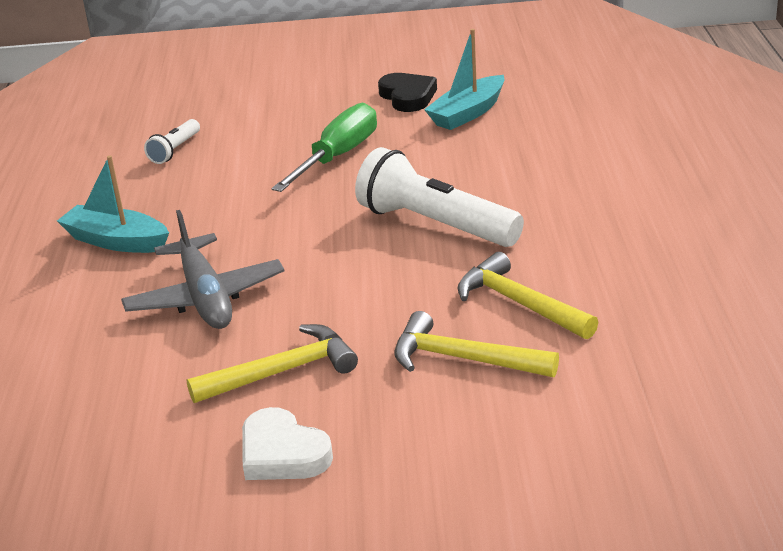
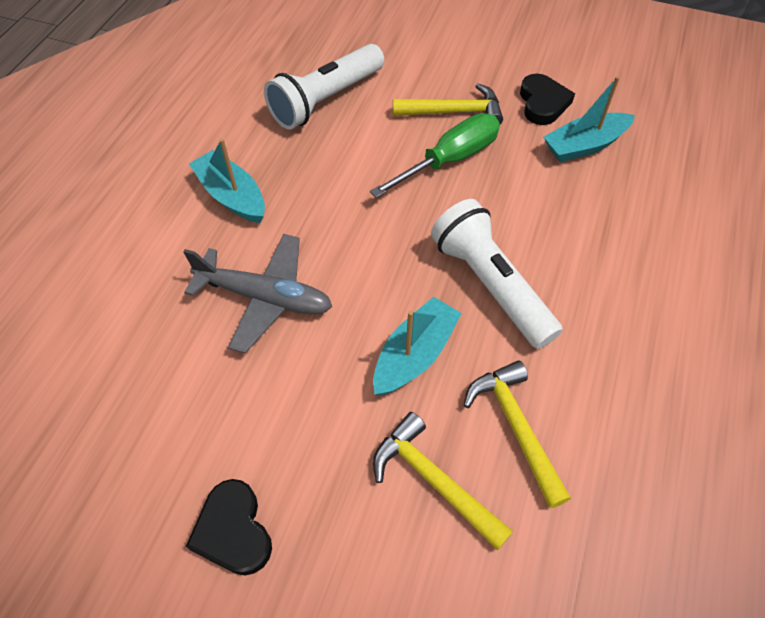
camera: 20 degrees right, 25 degrees up
(175, 150) = (326, 100): white flashlight -> white flashlight, size x2.03
(205, 298) = (265, 298): grey plane -> grey plane turned 75 degrees counterclockwise
(282, 453) = (233, 531): white heart -> black heart
(283, 371) = (281, 423): yellow hammer -> yellow hammer (454, 112)
(390, 289) = (414, 354): none -> turquoise boat

